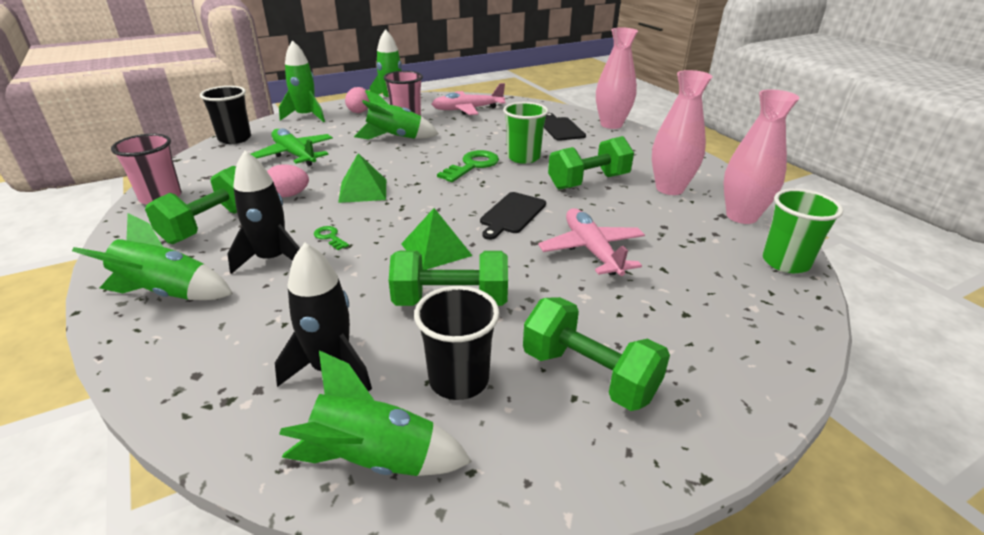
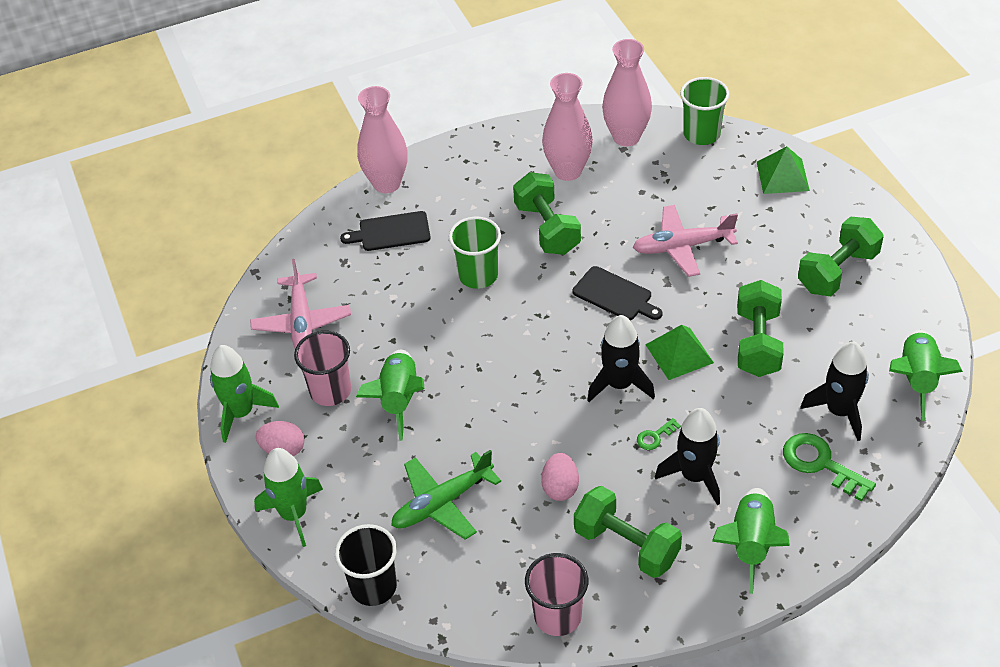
camera: 80 degrees left, 15 degrees up
(363, 190) = (553, 420): green pyramid -> green pyramid (782, 176)
(398, 218) = (619, 384): none -> black rocket
(458, 380) = (846, 339): black cup -> none
(472, 166) = (496, 322): green key -> green key (821, 464)

